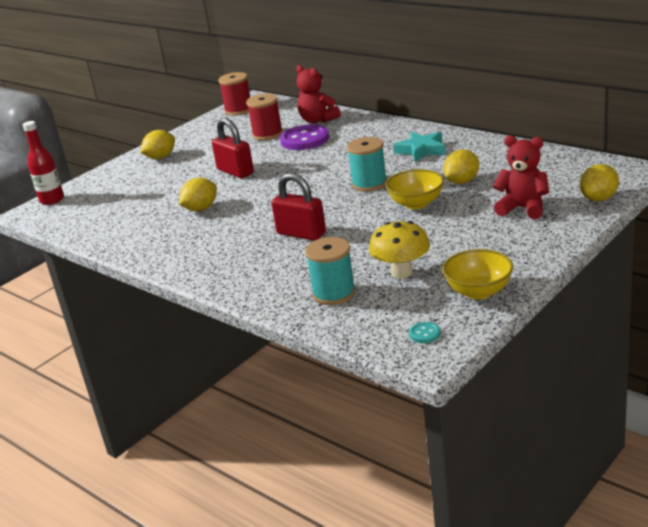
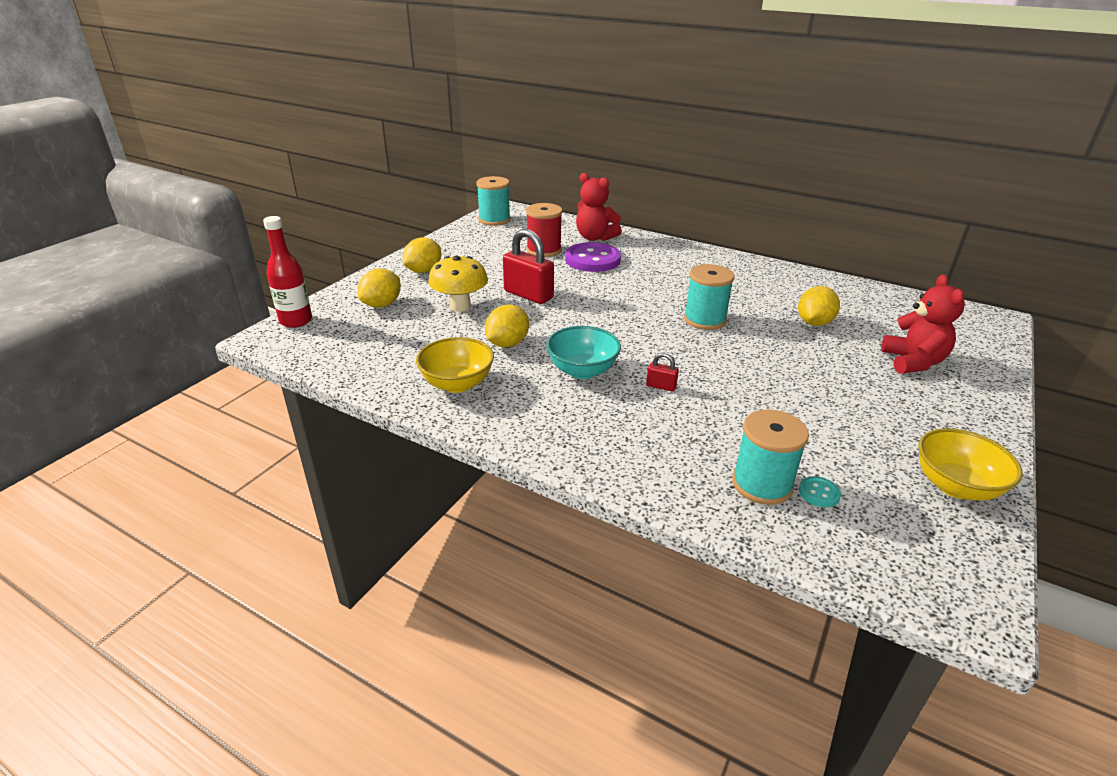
camera: 15 degrees left, 5 degrees up
(238, 110) = (494, 220): red spool -> turquoise spool
(247, 225) = (582, 371): none -> turquoise bowl
(301, 234) = (661, 386): red padlock -> red padlock, size x0.46
(401, 272) = (832, 452): yellow mushroom -> yellow mushroom (460, 306)
(416, 204) = (780, 350): yellow bowl -> yellow bowl (457, 384)
(421, 150) = (738, 281): turquoise star -> none
(424, 334) = (937, 560): turquoise button -> turquoise button (819, 493)
(523, 208) = (913, 362): red teddy bear -> red teddy bear turned 75 degrees clockwise
(599, 198) = (990, 353): yellow lemon -> yellow lemon (382, 305)

